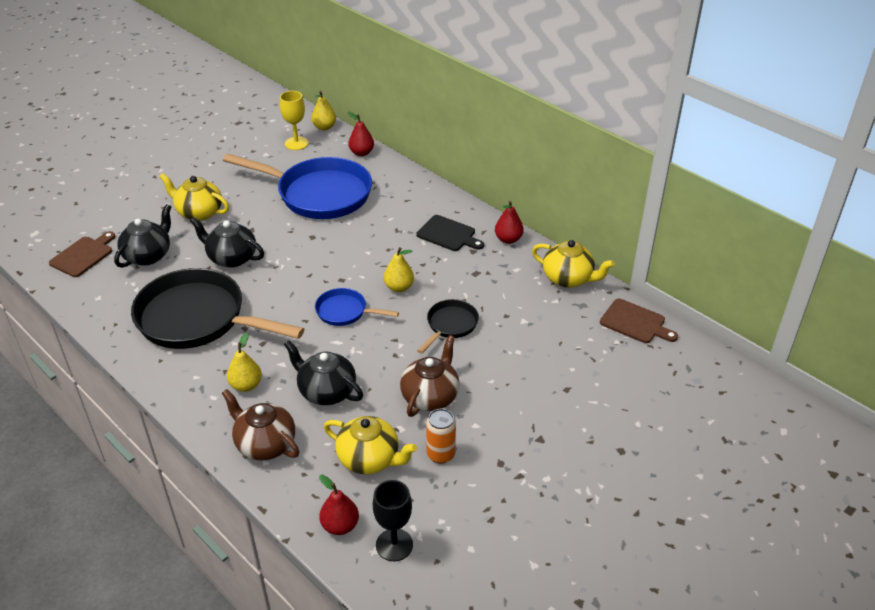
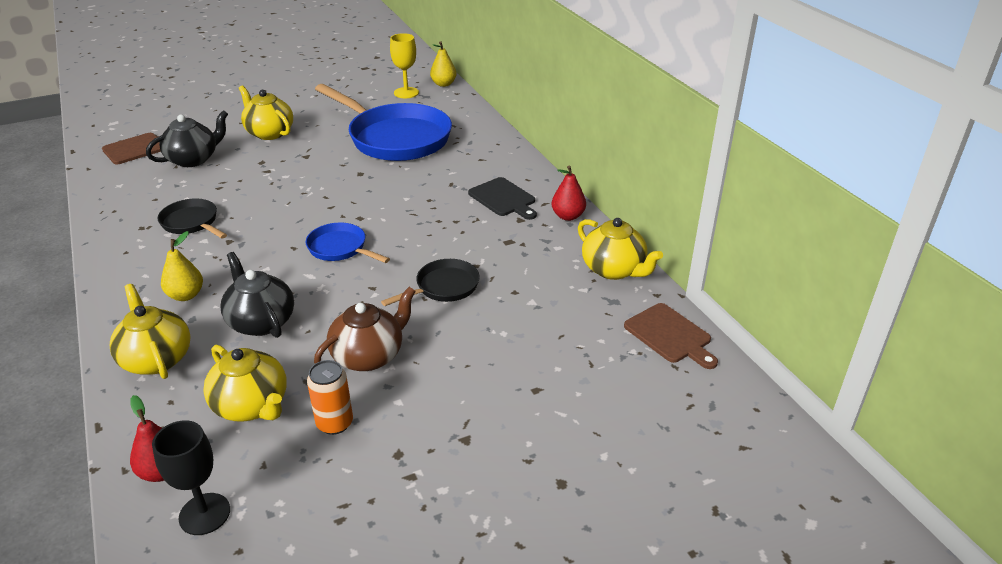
camera: 20 degrees right, 5 degrees down
(198, 319) = (192, 223): black pan -> black pan, size x0.47
(231, 258) = (267, 176): black teapot -> none
(265, 444) = (156, 358): brown teapot -> yellow teapot
(361, 153) = (464, 111): red pear -> none
(399, 287) = (414, 237): yellow pear -> none

